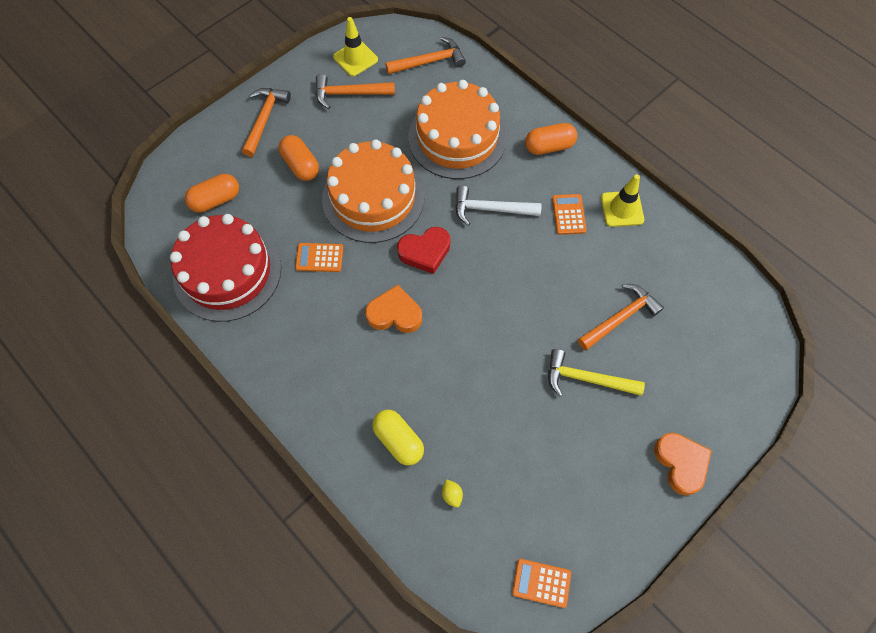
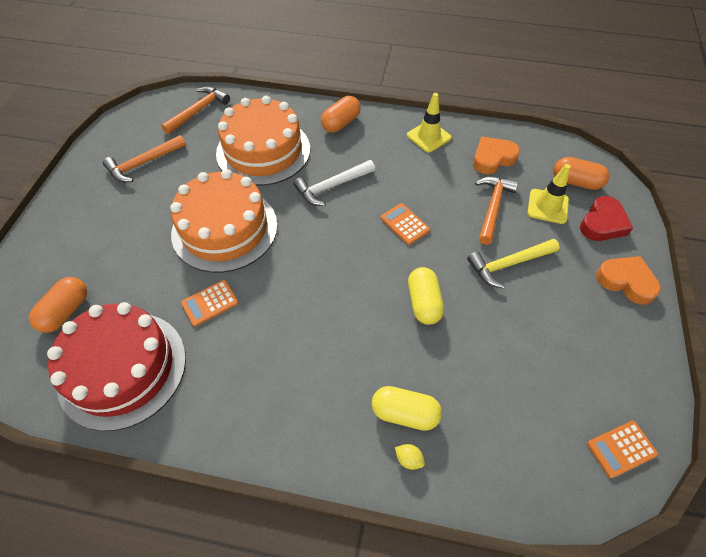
camera: 35 degrees left, 10 degrees down
(264, 119) = (73, 220): orange hammer -> none
(301, 165) = (136, 238): orange capsule -> orange capsule (576, 182)
(355, 58) = (130, 136): yellow traffic cone -> yellow traffic cone (547, 206)
(394, 313) = (315, 308): orange heart -> orange heart (493, 158)
(425, 252) = (303, 245): red heart -> red heart (602, 223)
(452, 495) = (488, 428): yellow lemon -> yellow lemon (408, 459)
(484, 365) = (423, 303): none -> yellow capsule
(568, 214) = (394, 159): orange calculator -> orange calculator (405, 224)

